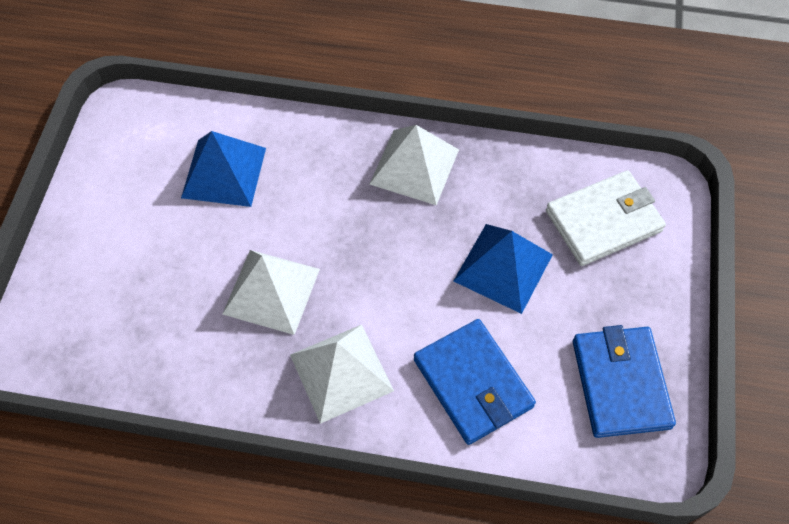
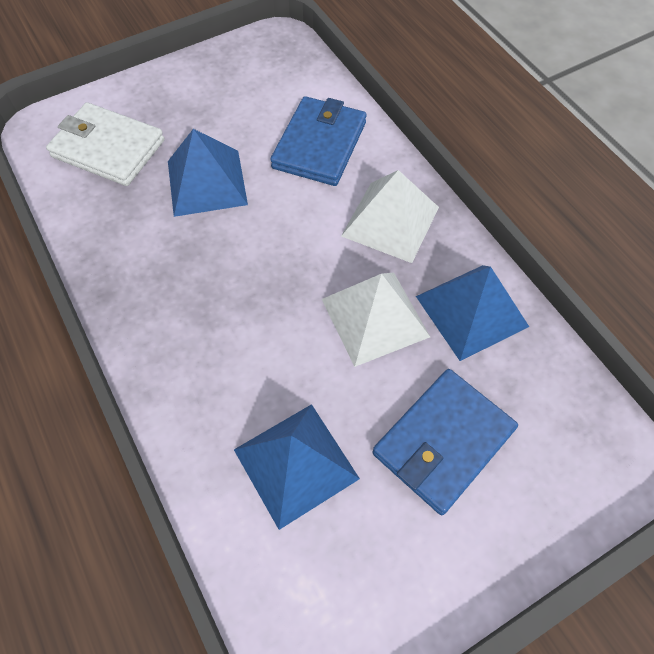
camera: 130 degrees left, 0 degrees up
(212, 360) = (471, 311): none -> blue pyramid
(414, 166) = (153, 303): white pyramid -> none
(620, 383) = (243, 76): blue wallet -> blue wallet (443, 442)

